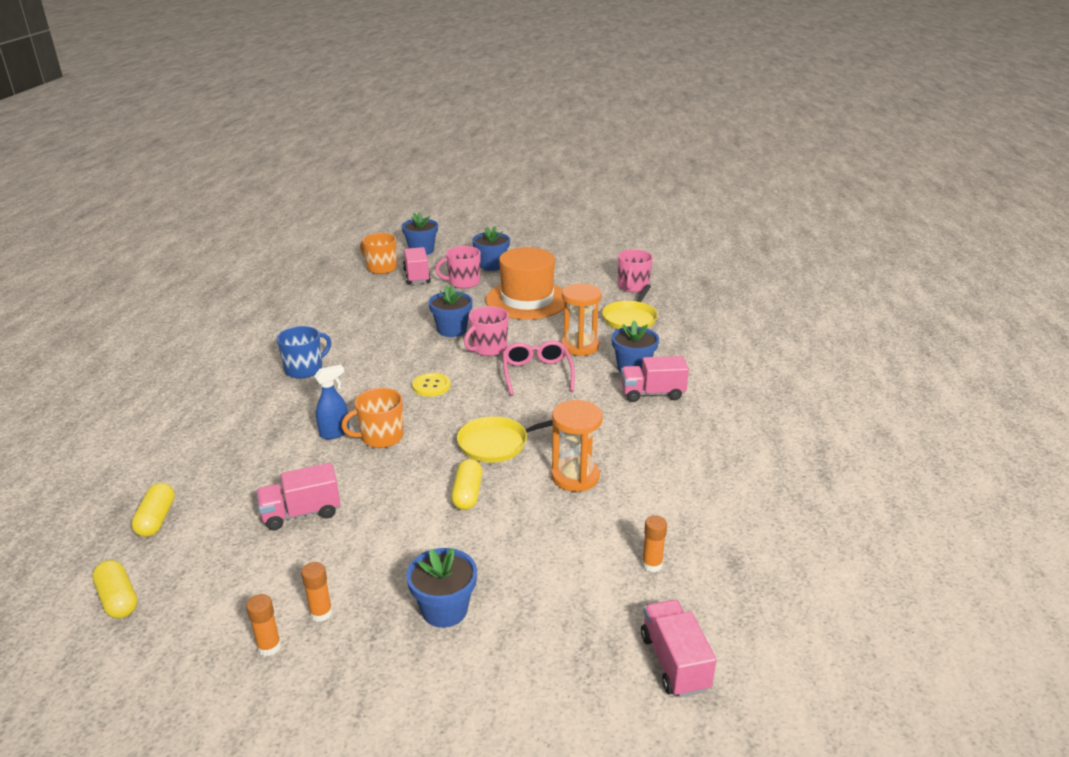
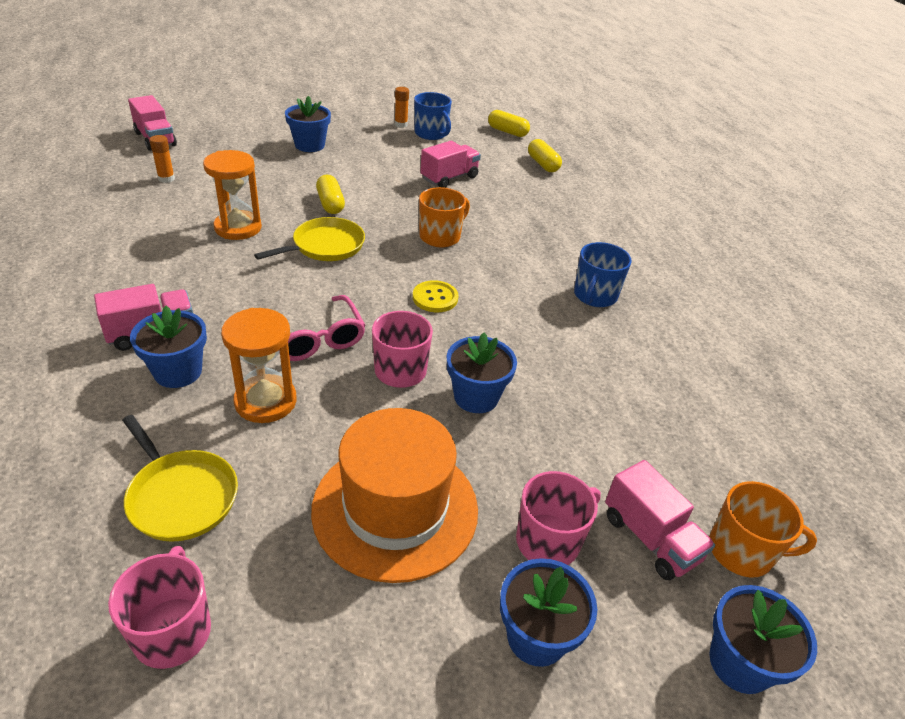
camera: 155 degrees right, 10 degrees up
(242, 612) = (431, 134): none -> blue mug
(321, 613) = (385, 137): orange glue stick -> none
(335, 433) = (486, 234): blue spray bottle -> none
(630, 318) = (180, 496): yellow pan -> yellow pan turned 135 degrees clockwise

